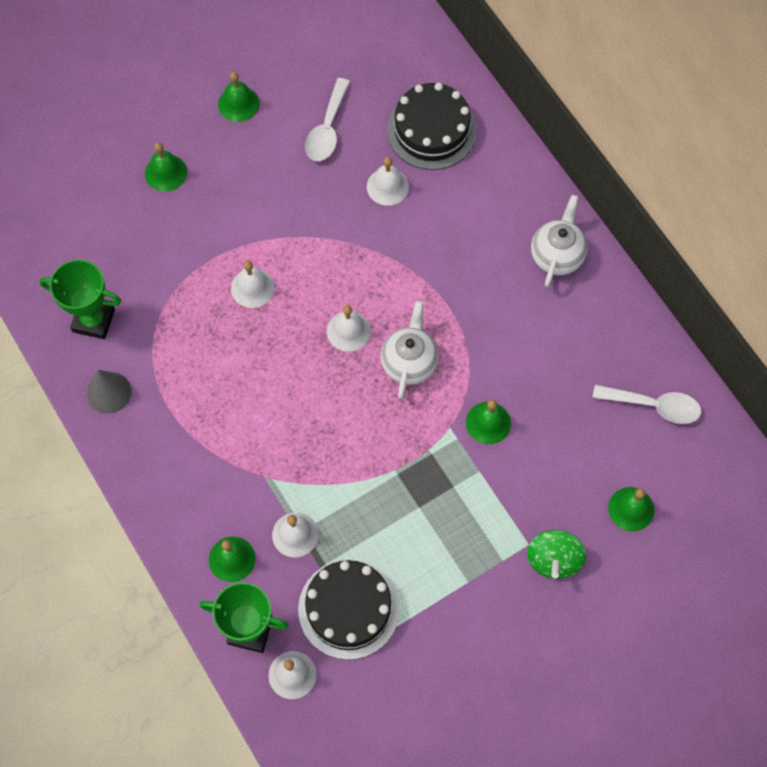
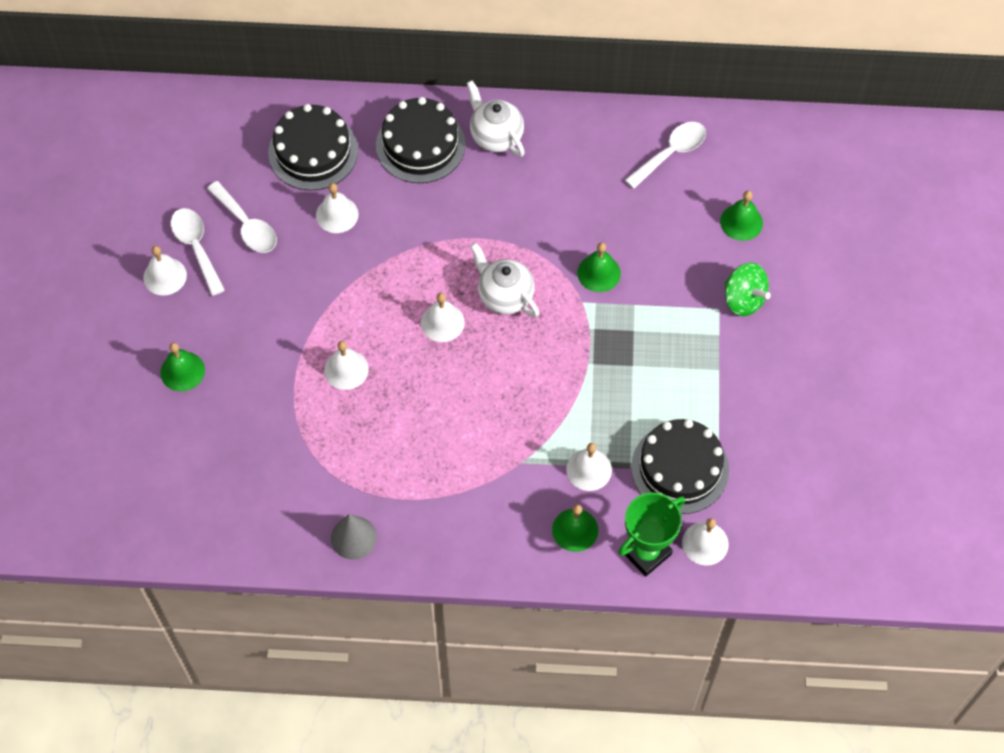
camera: 55 degrees left, 5 degrees down
(93, 320) = (276, 510): green trophy -> none
(238, 103) = (165, 276): green bell -> white bell
(280, 108) = (196, 247): none -> white spoon
(502, 204) = (420, 145): none -> black cake

